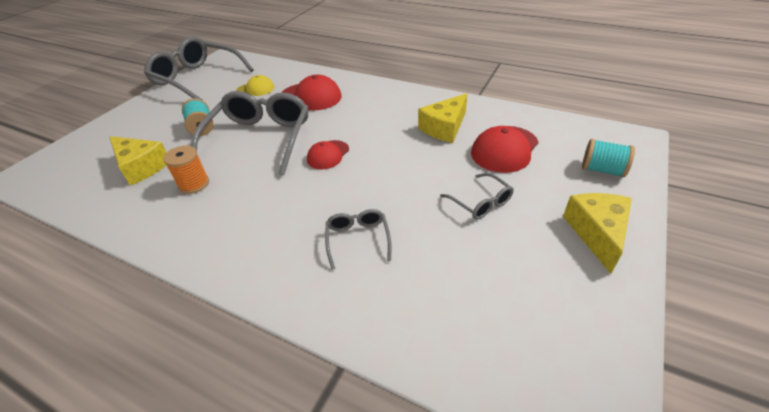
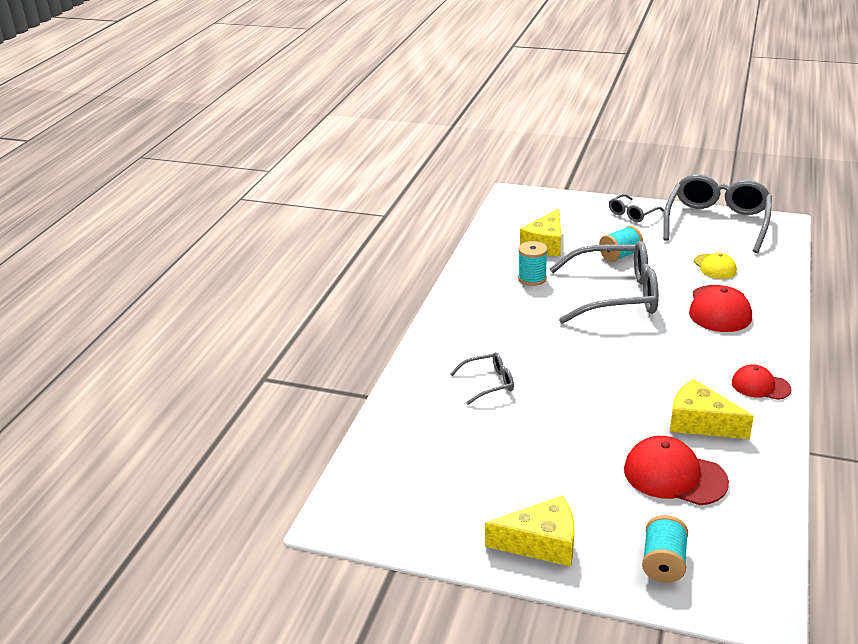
camera: 80 degrees right, 10 degrees down
(194, 184) = (532, 278): orange spool -> turquoise spool
(328, 155) = (606, 344): red cap -> red cap (760, 386)
(480, 202) = (564, 457): grey glasses -> grey glasses (632, 213)

